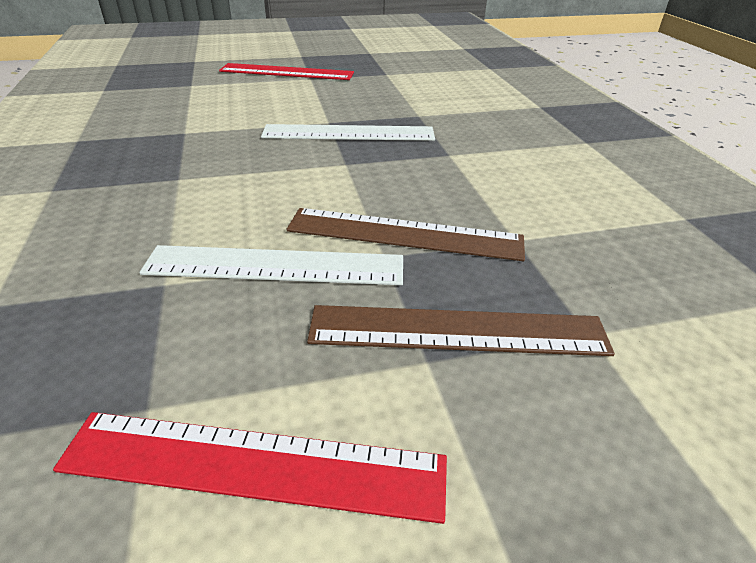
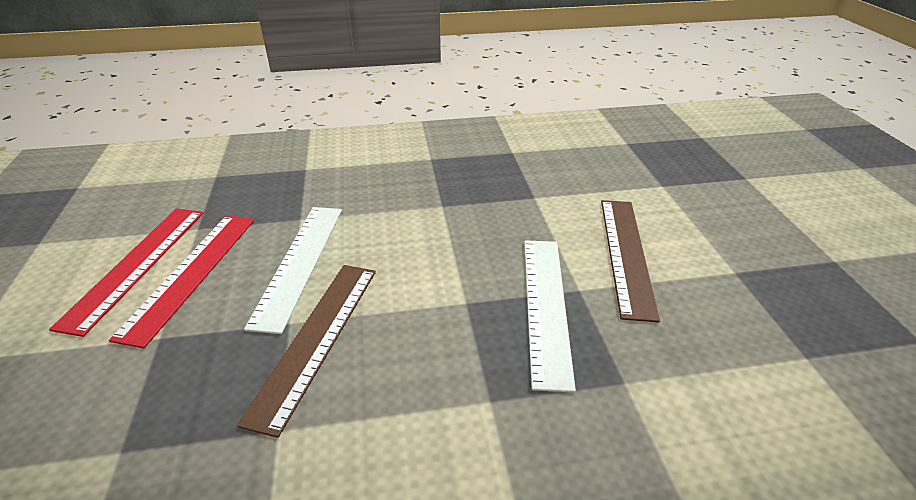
camera: 95 degrees right, 0 degrees up
(287, 72) = (746, 250): red ruler -> red ruler (191, 273)
(457, 330) = (176, 358): brown ruler -> brown ruler (626, 254)

